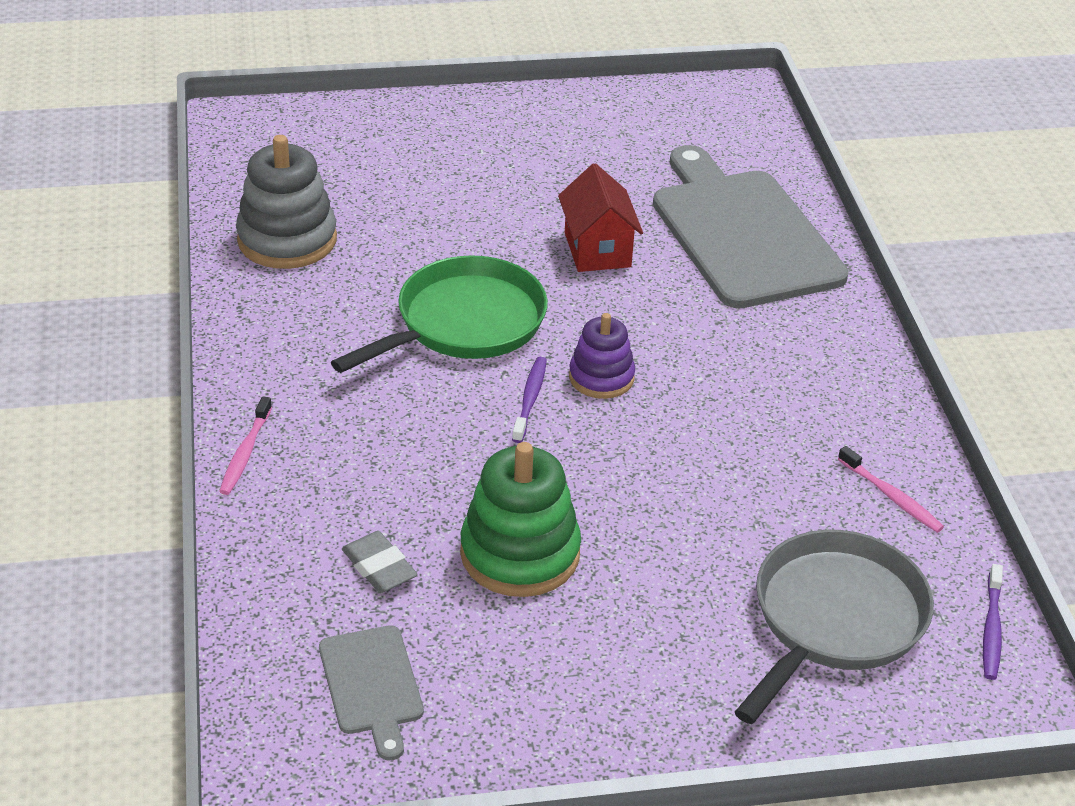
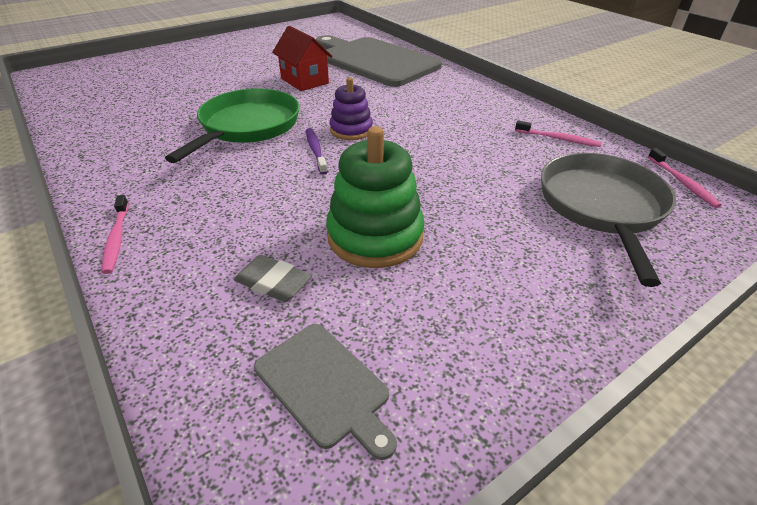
camera: 25 degrees left, 0 degrees up
(287, 240) = (104, 116): grey stacking toy -> none
(991, 629) = (682, 182): purple toothbrush -> pink toothbrush

